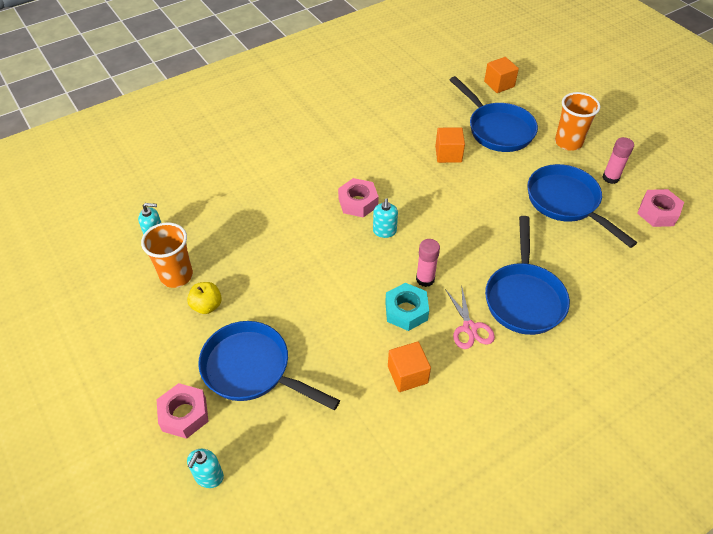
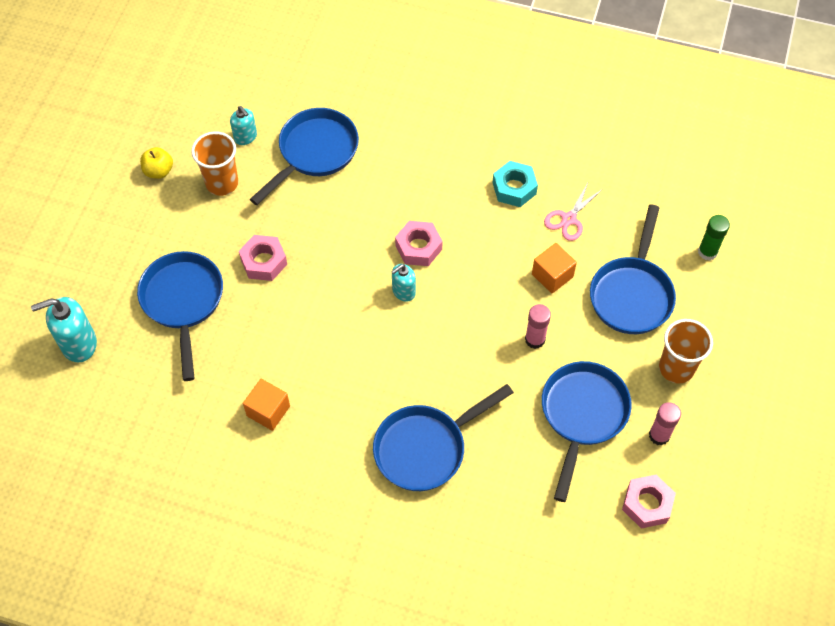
camera: 50 degrees right, 10 degrees up
(184, 414) = (111, 290): pink nut -> pink nut (264, 262)
(207, 306) = (213, 226): yellow apple -> yellow apple (159, 171)
(209, 476) = (78, 344): turquoise soap dispenser -> turquoise soap dispenser, size x1.66
(218, 208) = (314, 153): none -> blue pan
(406, 311) = (330, 367): turquoise nut -> turquoise nut (514, 188)
(425, 279) = (377, 359): pink glue stick -> pink glue stick (535, 339)
(469, 328) = (354, 426): pink scissors -> pink scissors (569, 219)
(499, 84) = (707, 252): orange cube -> green glue stick

